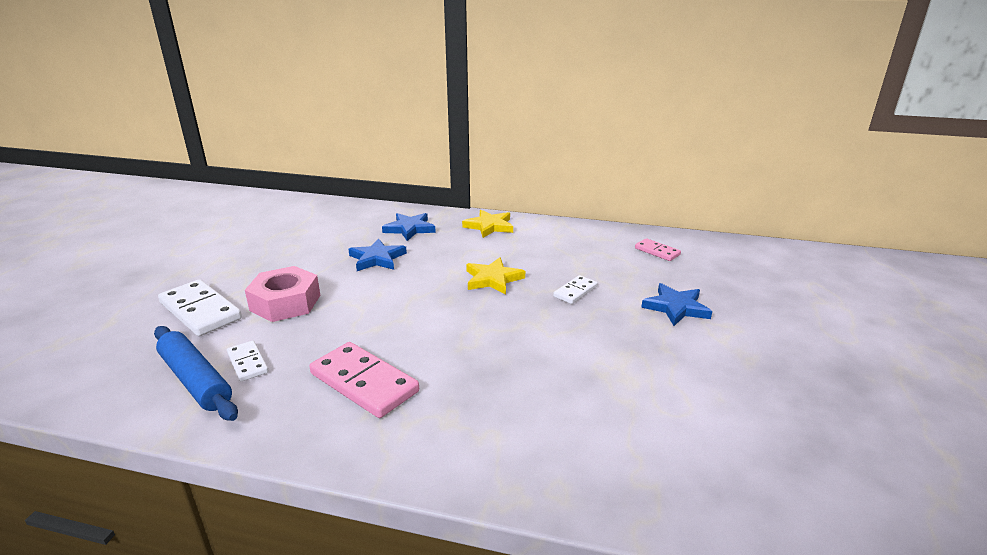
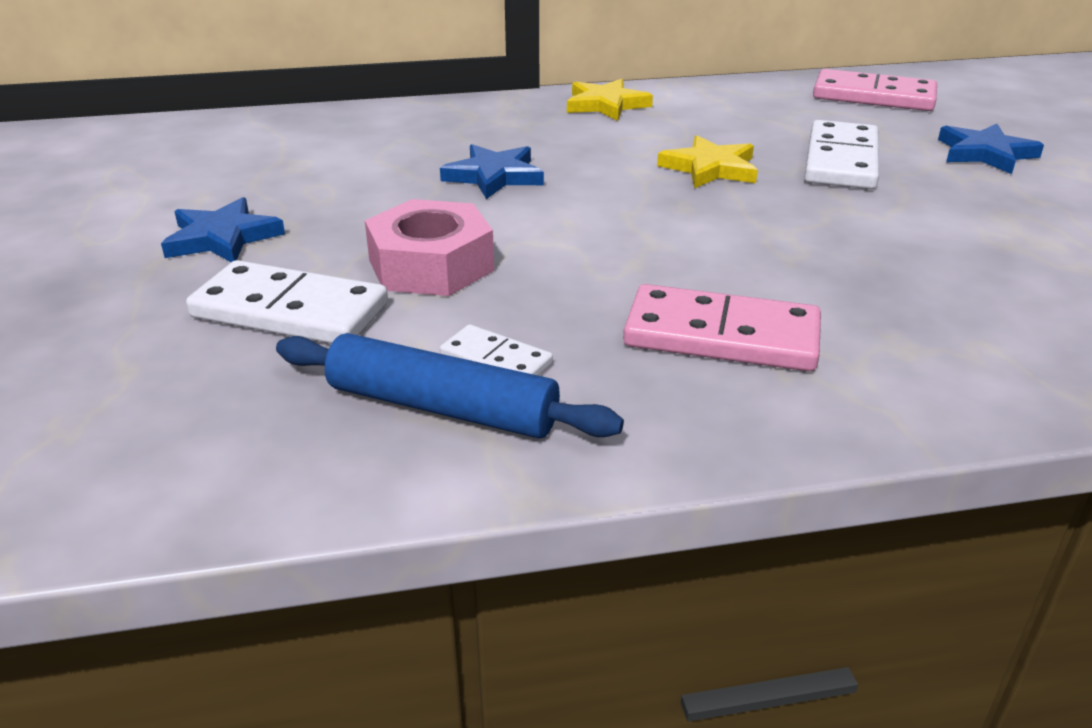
camera: 25 degrees left, 5 degrees up
(409, 229) = (486, 128): blue star -> blue star (222, 238)
(575, 291) = (840, 161): white domino -> white domino, size x1.85
(657, 251) = (873, 96): pink domino -> pink domino, size x1.85

